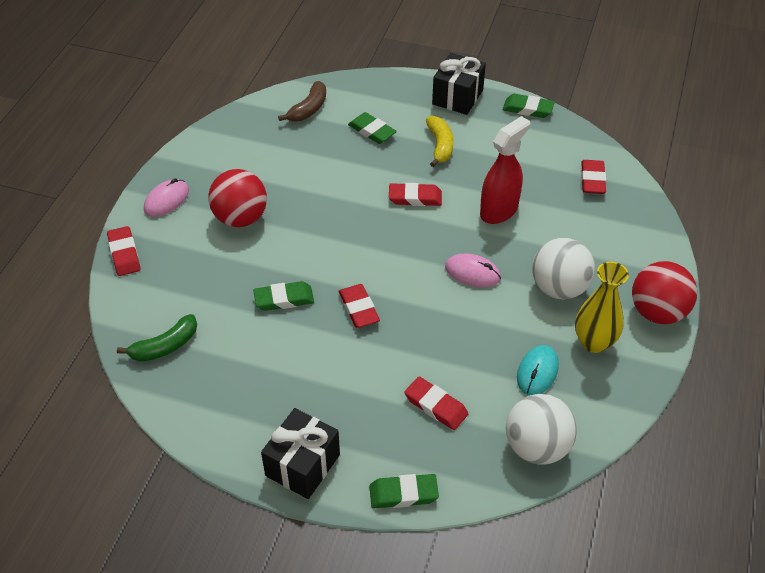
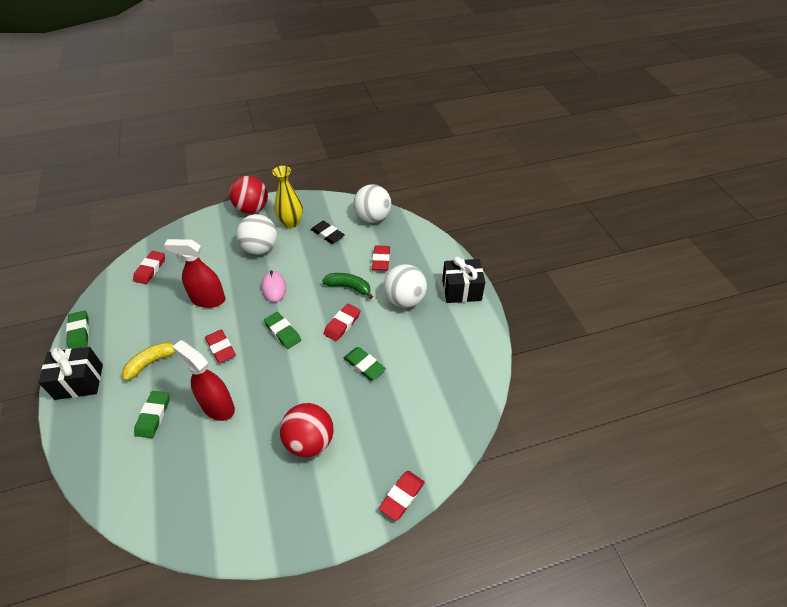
camera: 125 degrees left, 0 degrees up
(165, 346) = (452, 403): green banana -> green banana (349, 287)
(166, 200) = (326, 513): pink mouse -> none
(308, 109) = (142, 483): brown banana -> none
(342, 172) = (217, 406): none -> red spray bottle
(342, 390) = (404, 300): none -> white ball
(403, 494) = (439, 248): green eraser -> green eraser (282, 332)
(537, 372) = (327, 234): turquoise mouse -> black eraser
(592, 180) = (150, 269): red eraser -> red eraser turned 45 degrees counterclockwise

